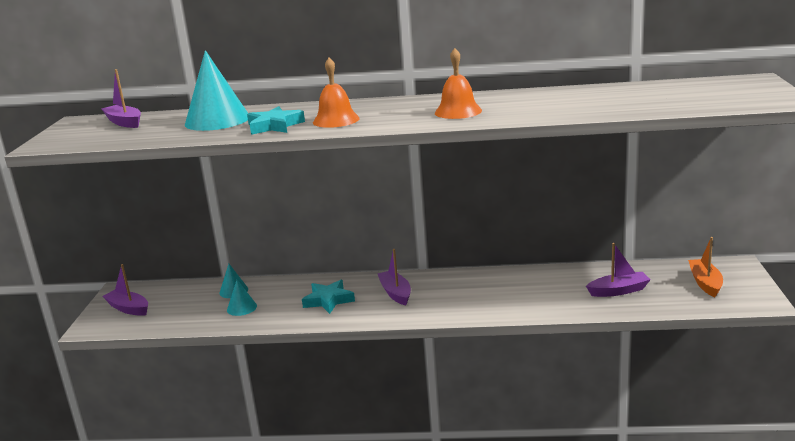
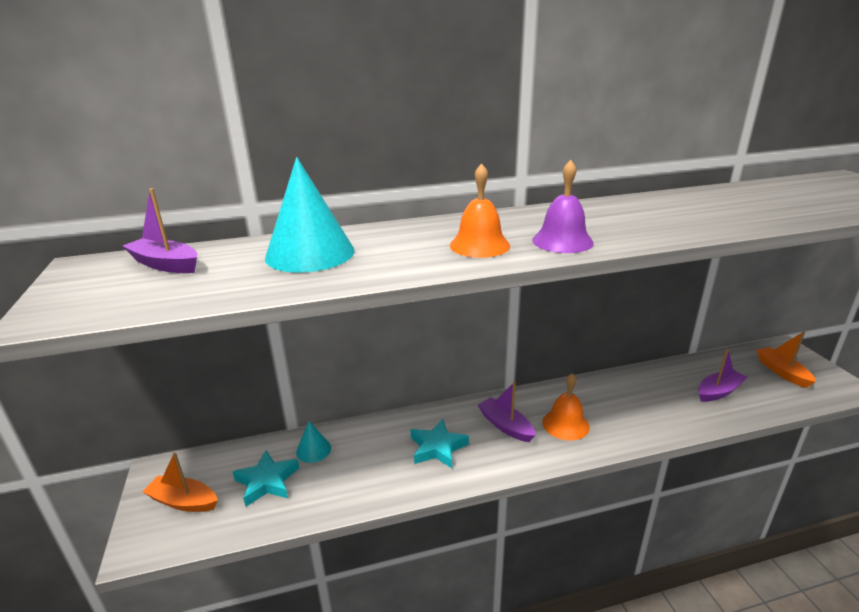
camera: 20 degrees left, 5 degrees up
(128, 308) = (183, 501): purple boat -> orange boat
(241, 308) = (338, 476): turquoise cone -> none
(274, 126) = (405, 259): turquoise star -> turquoise star (267, 481)
(399, 120) = (562, 241): none -> purple bell
(458, 111) = (615, 226): orange bell -> orange bell (565, 424)

